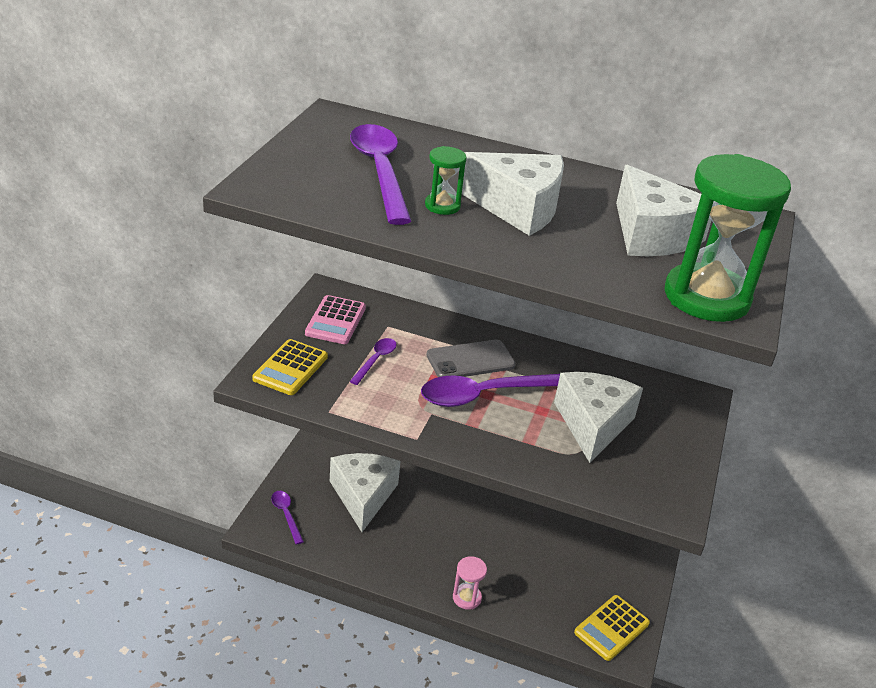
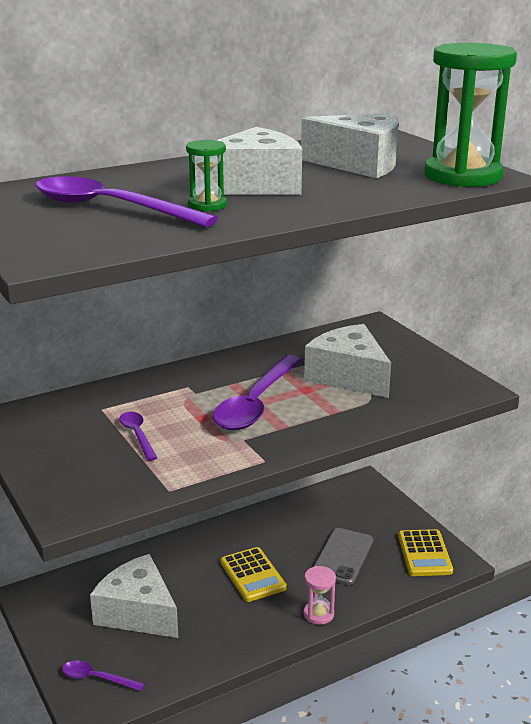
camera: 45 degrees left, 10 degrees down
(290, 368) = (79, 485): yellow calculator -> yellow calculator (252, 575)
(335, 321) = (52, 431): pink calculator -> none
(470, 360) = (204, 391): grey phone -> grey phone (343, 556)

